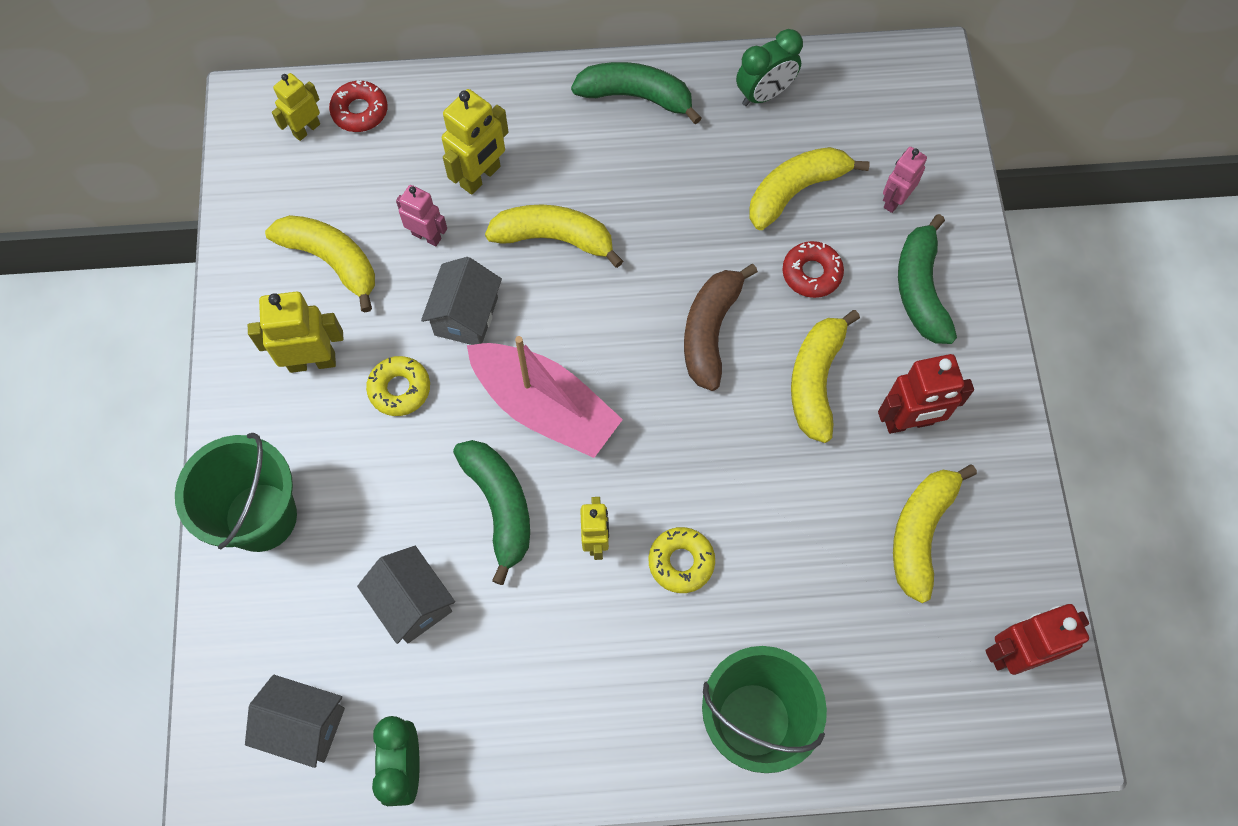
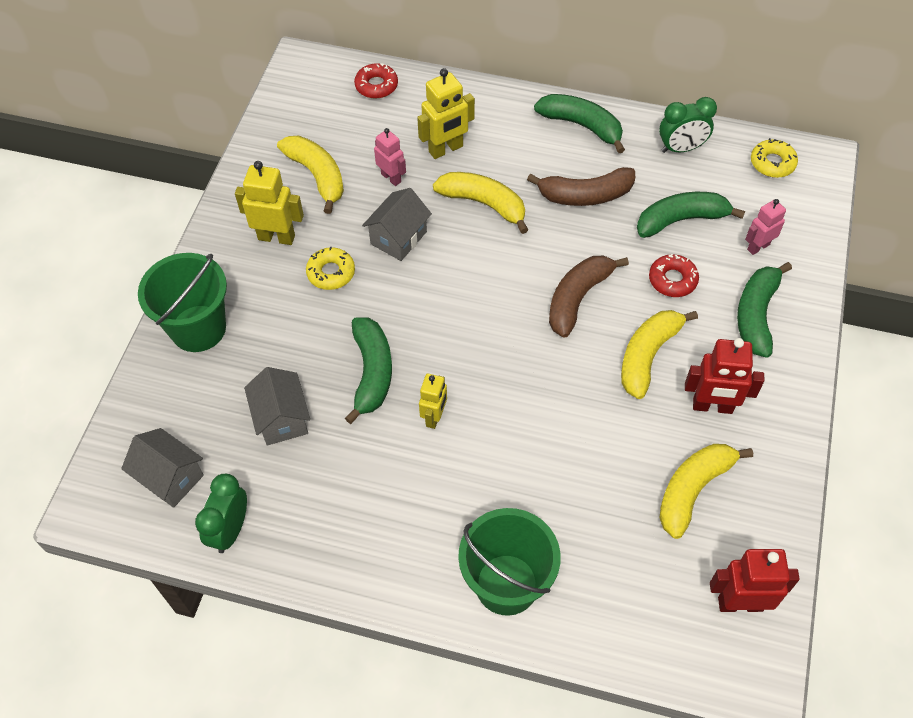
camera: 20 degrees right, 10 degrees down
(306, 129) = (334, 88): yellow robot -> none
(544, 407) = (432, 315): pink boat -> none
(672, 190) = (585, 195): none -> brown banana
(681, 562) = (493, 452): yellow donut -> yellow donut (772, 163)
(795, 191) = (681, 220): yellow banana -> green banana

